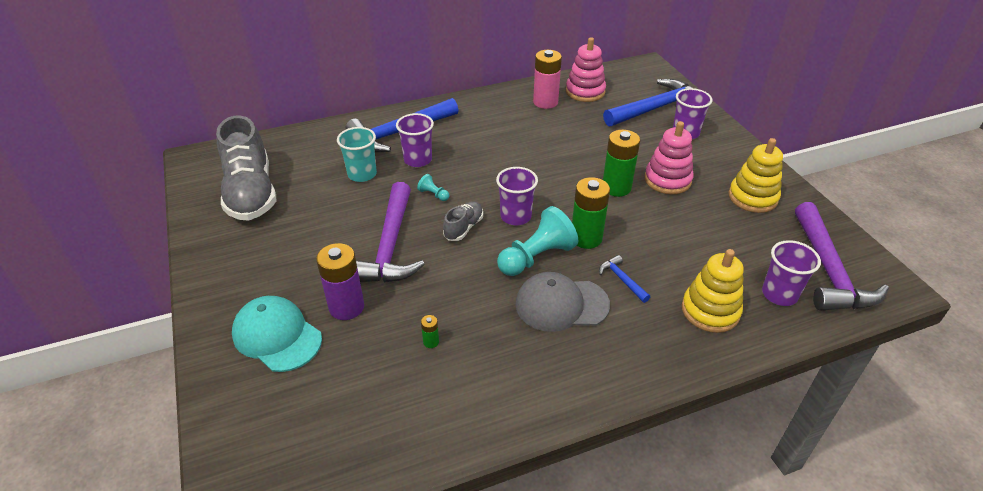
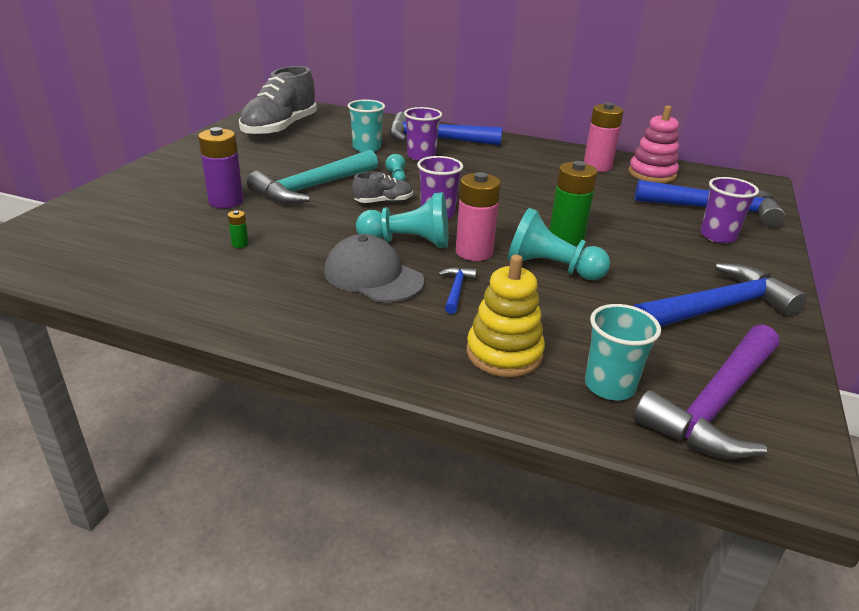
camera: 40 degrees right, 10 degrees down
(277, 336) = (162, 194): turquoise cap -> none
(390, 246) = (313, 187): purple hammer -> turquoise hammer
(586, 238) = (474, 252): green battery -> pink battery
(644, 222) = (551, 268): none -> turquoise pawn
(667, 180) = (633, 255): pink stacking toy -> none
(752, 197) = (717, 308): yellow stacking toy -> blue hammer
(779, 294) = (609, 386): purple cup -> turquoise cup

